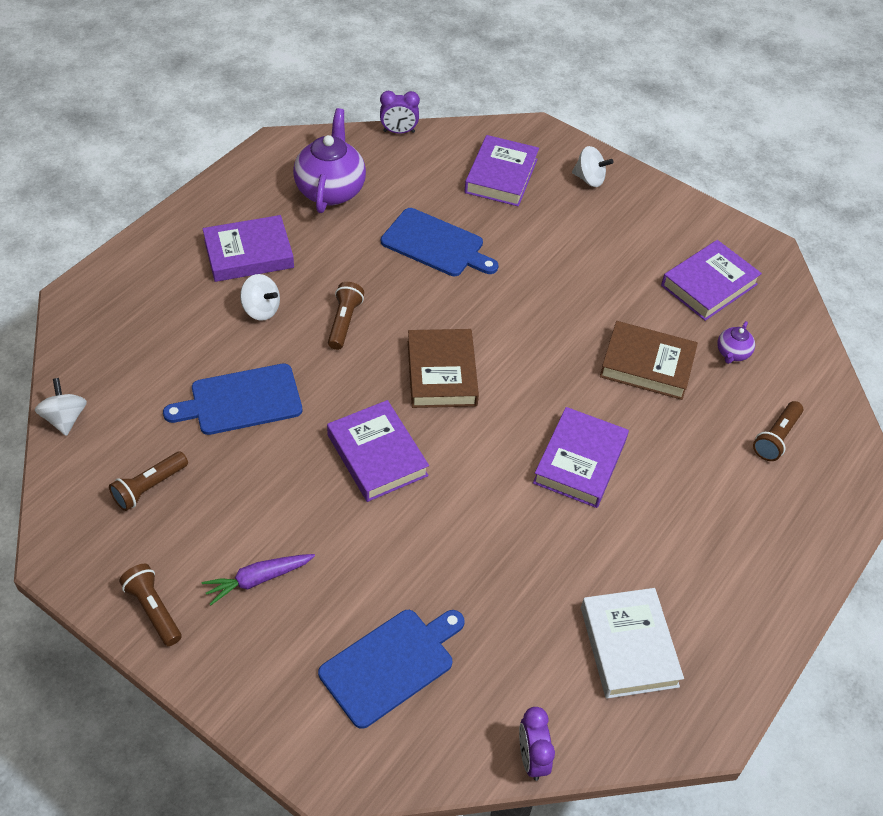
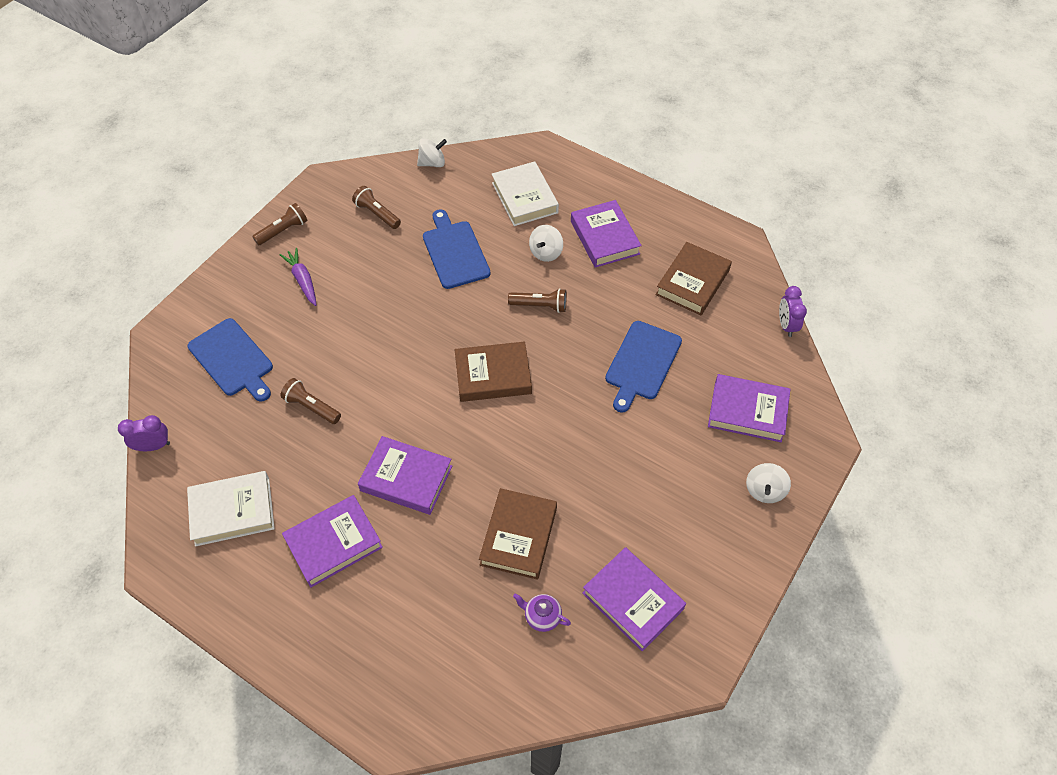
camera: 90 degrees right, 5 degrees up
(162, 322) = (524, 198): none -> white book
(330, 190) = (692, 282): purple teapot -> brown book
(377, 455) = (408, 338): purple book -> purple book (334, 543)
(776, 438) = (439, 649): brown flashlight -> brown flashlight (311, 407)

